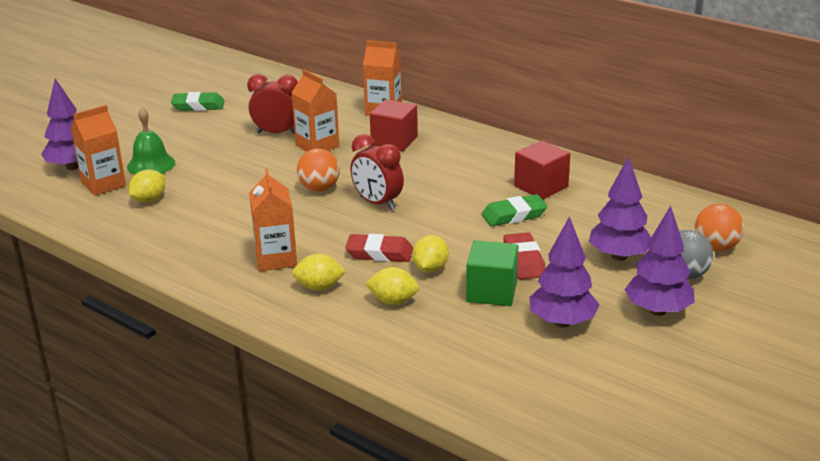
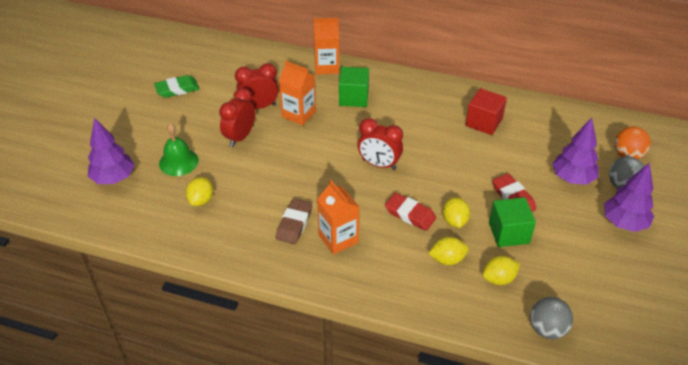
camera: 20 degrees left, 15 degrees up
(103, 184) = (152, 192): orange carton -> none
(234, 155) = (240, 137): none -> red clock
(236, 237) = (294, 224): none -> brown eraser
(319, 188) = (327, 159): orange ball -> none
(319, 287) = (387, 259): yellow lemon -> yellow lemon (499, 279)
(379, 253) = (410, 214): red eraser -> red eraser turned 45 degrees clockwise
(394, 141) = (353, 97): red cube -> green cube
(470, 389) = (547, 329): none -> grey ball
(514, 215) = (481, 155): green eraser -> none
(562, 322) = (570, 249): purple tree -> none

